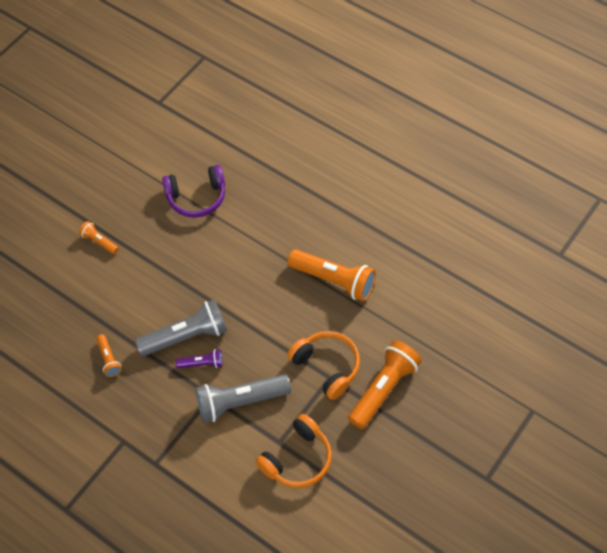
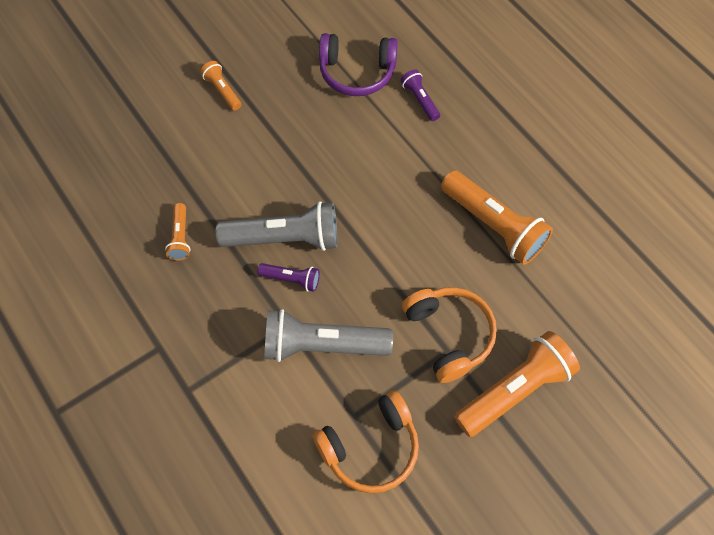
camera: 15 degrees right, 5 degrees up
(251, 204) = (420, 100): none -> purple flashlight

